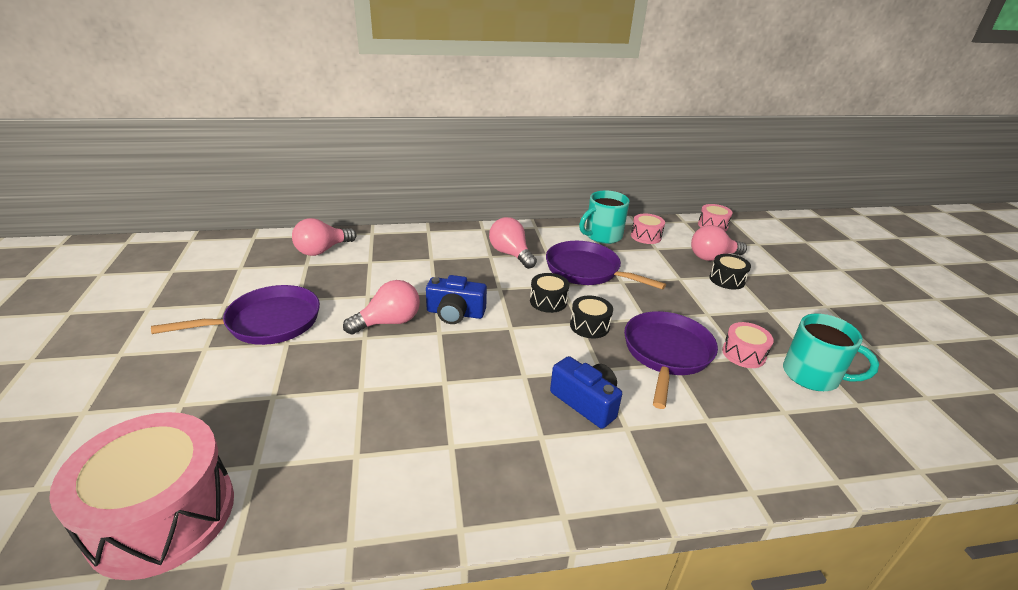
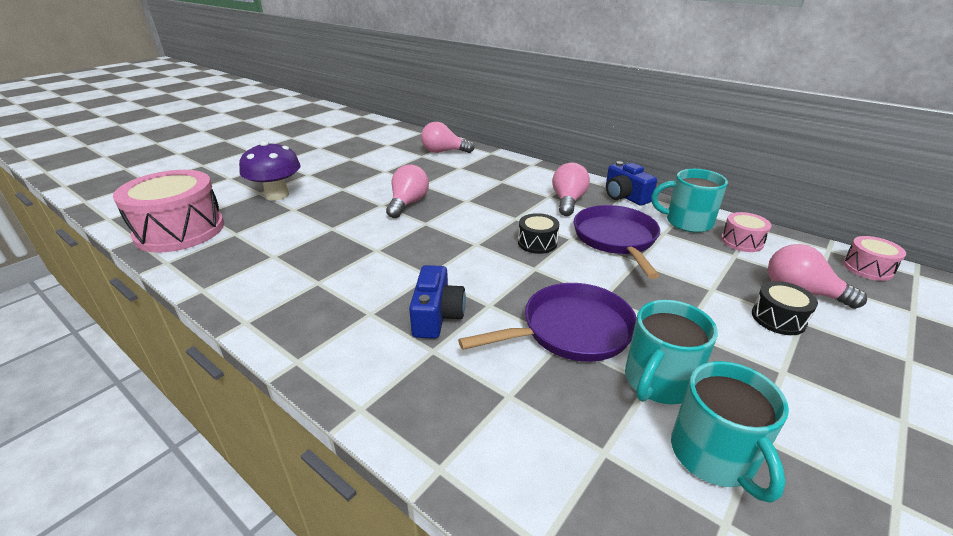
camera: 50 degrees right, 0 degrees up
(215, 393) = (277, 195): none -> purple mushroom
(267, 322) = (352, 175): purple pan -> none
(389, 322) = (408, 203): pink light bulb -> pink light bulb turned 90 degrees counterclockwise
(455, 313) = (455, 218): blue camera -> blue camera (625, 196)
(589, 326) = (539, 274): black drum -> none
(743, 354) = (658, 382): pink drum -> turquoise mug

